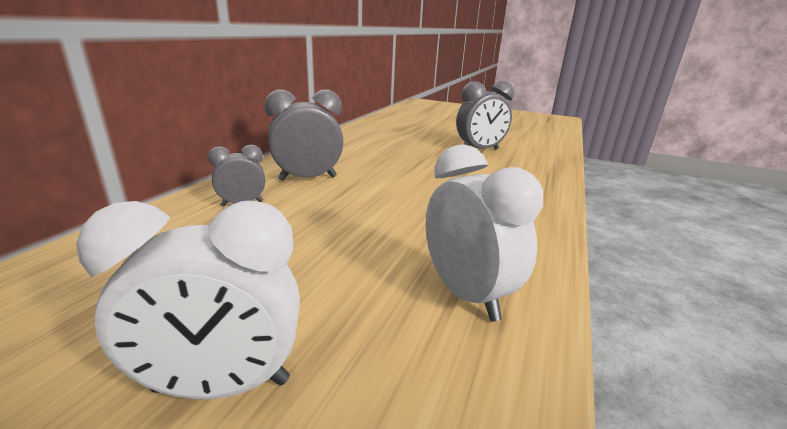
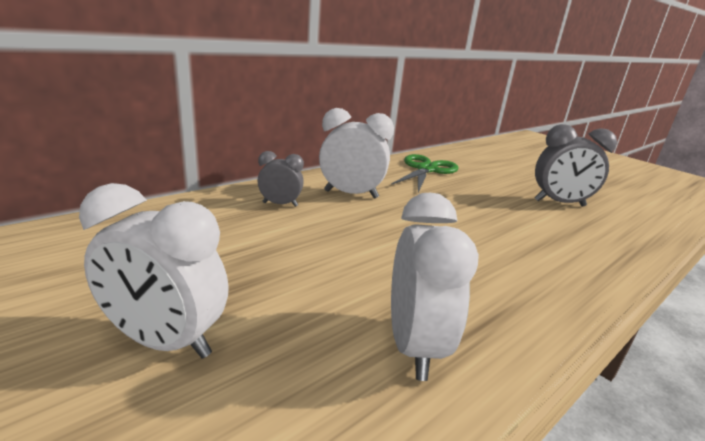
camera: 25 degrees right, 0 degrees up
(308, 178) = (351, 194): grey clock -> white clock
(358, 143) = (426, 169): none -> green scissors

